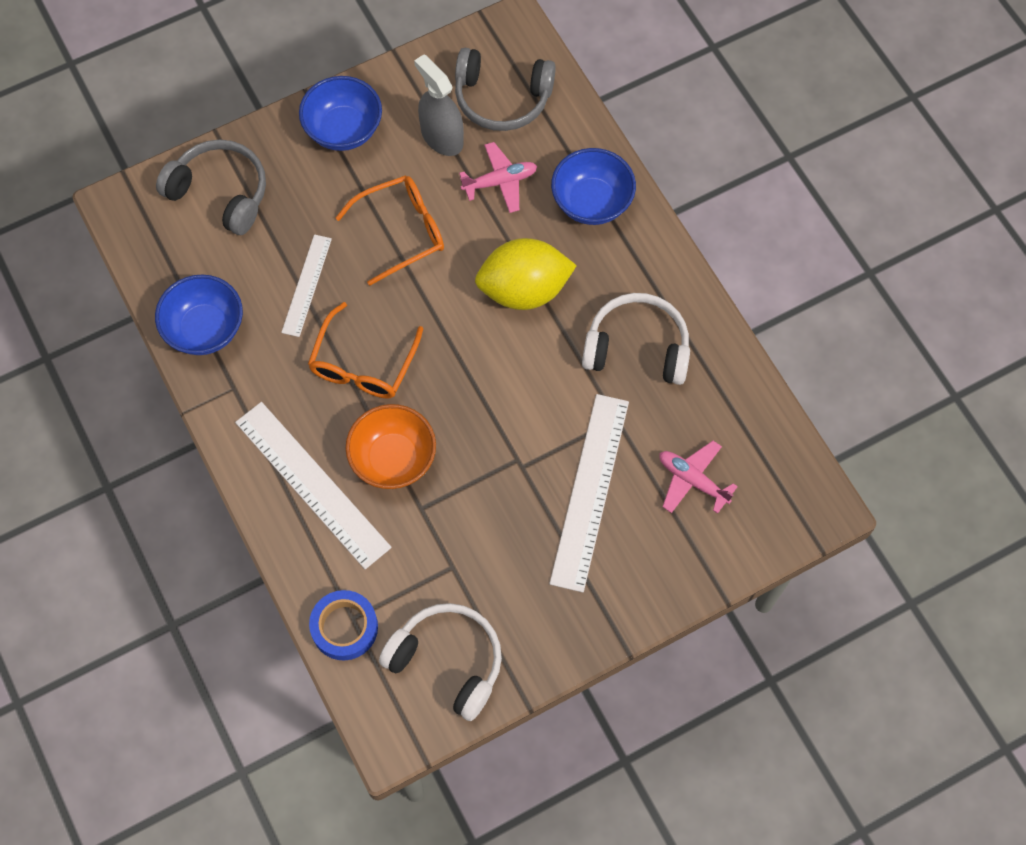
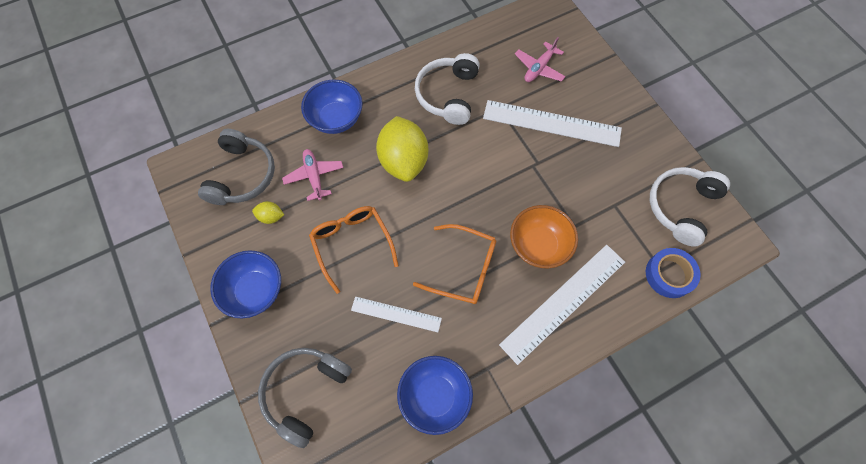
camera: 90 degrees left, 0 degrees up
(442, 137) = (271, 217): grey spray bottle -> yellow lemon

